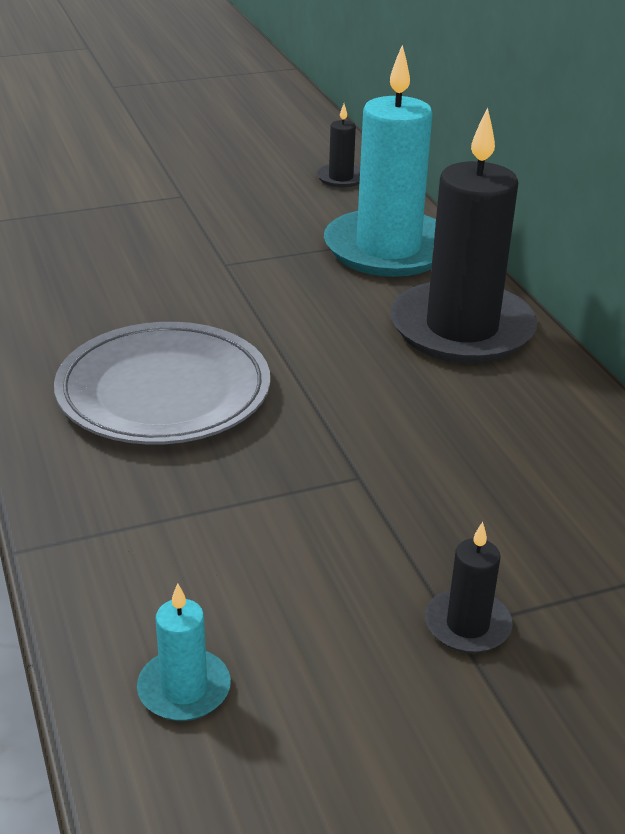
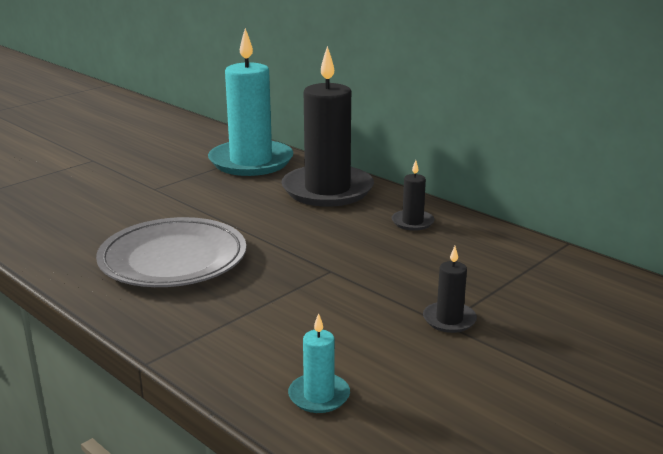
camera: 25 degrees left, 10 degrees down
(341, 178) = (190, 133): black candle -> black candle (412, 222)

